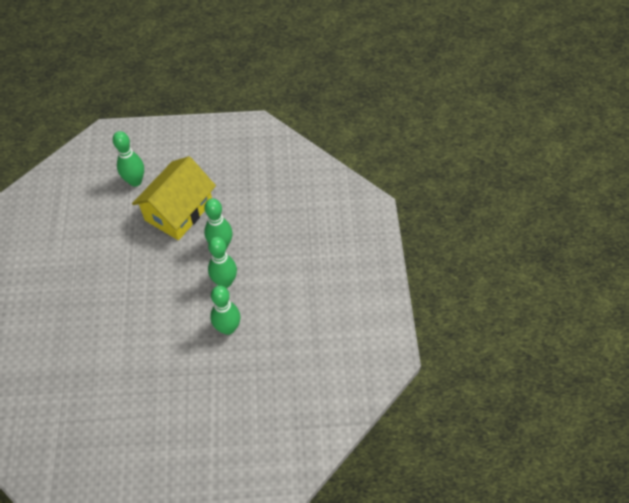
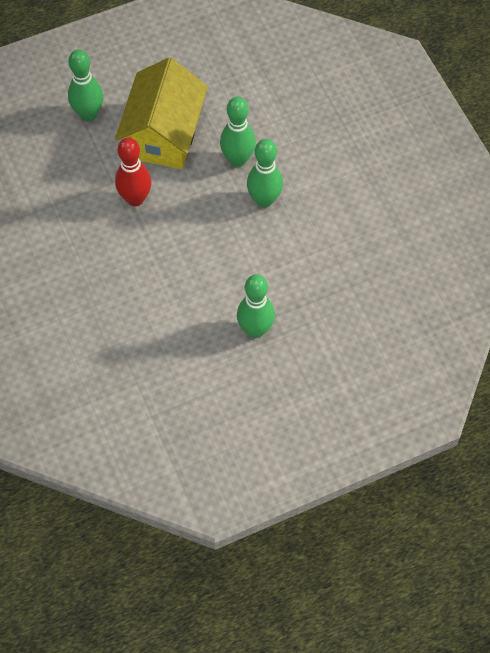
camera: 20 degrees left, 5 degrees up
(135, 251) = (135, 198): none -> red bowling pin
(228, 328) = (294, 251): green bowling pin -> green bowling pin (255, 329)

